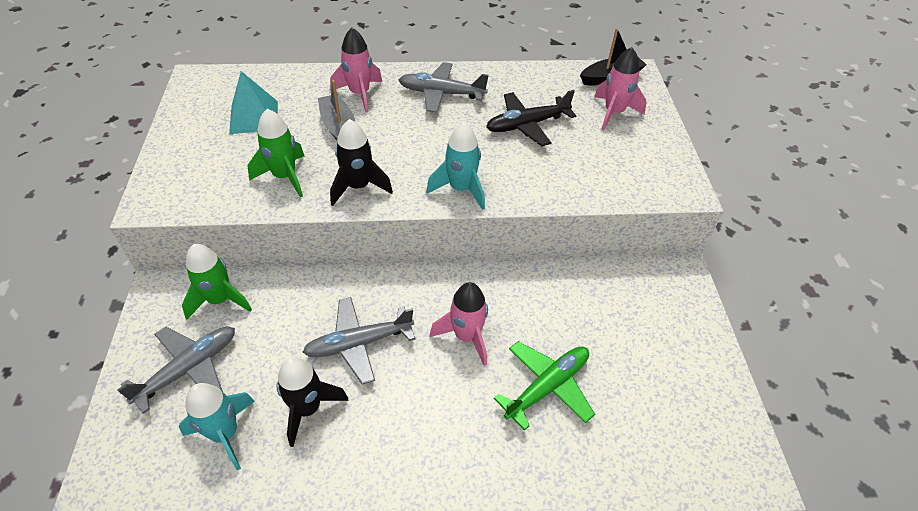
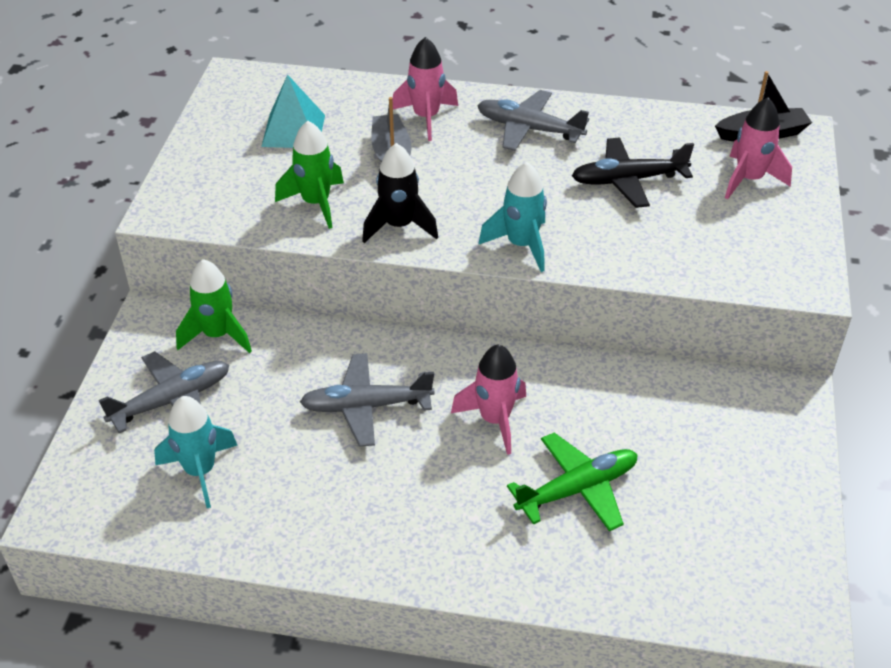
camera: 15 degrees right, 5 degrees down
(308, 408) = (294, 462): black rocket -> none

